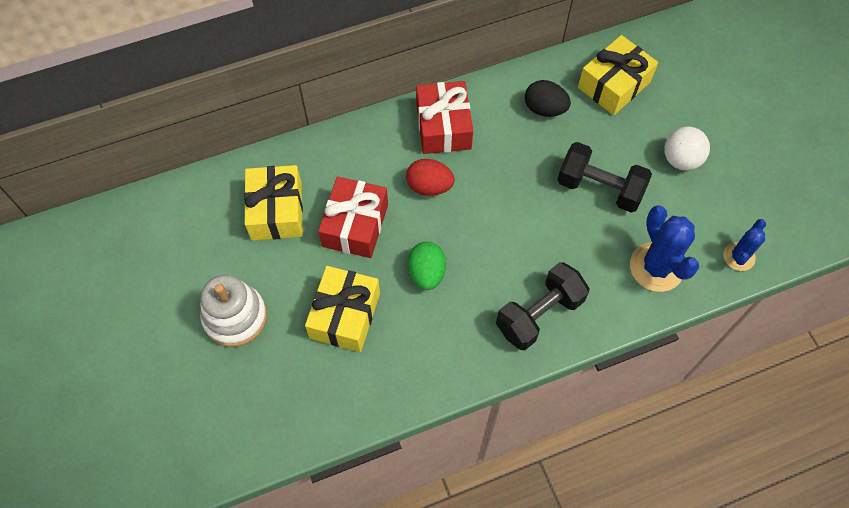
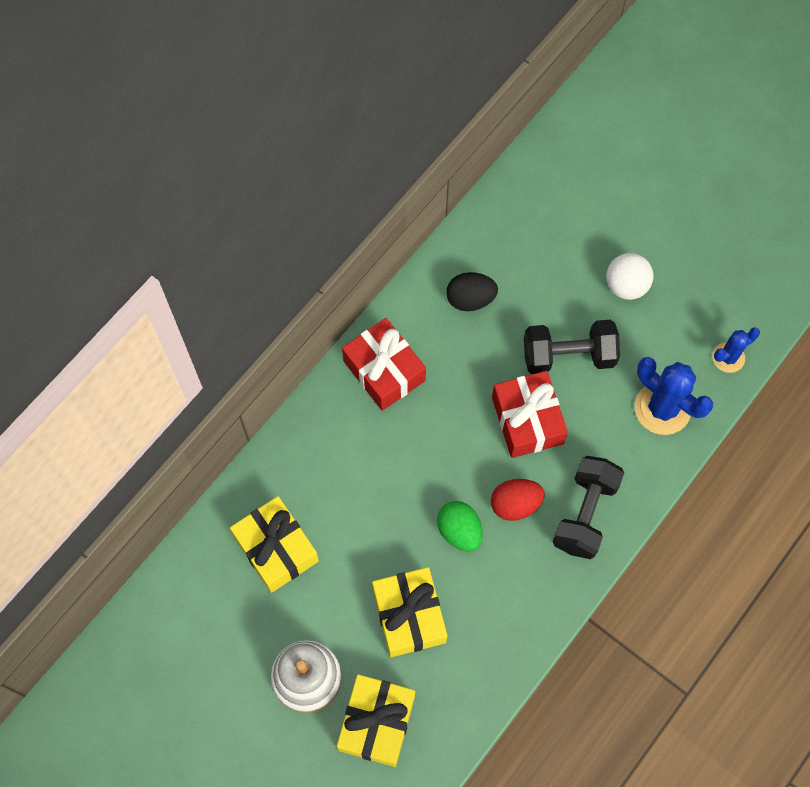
camera: 30 degrees left, 5 degrees up
(355, 225) = (362, 521): red gift -> red gift (527, 420)
(429, 186) = (408, 441): red egg -> red egg (515, 504)
(614, 85) = (521, 238): yellow gift -> yellow gift (376, 723)
(739, 257) = (728, 357): blue cactus -> blue cactus turned 60 degrees clockwise

